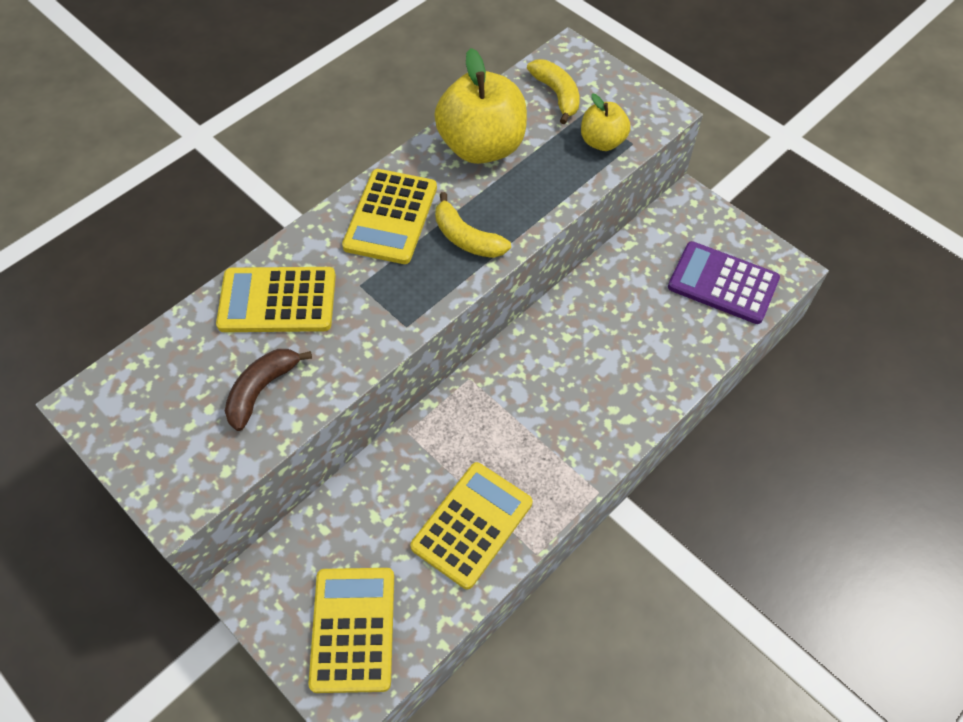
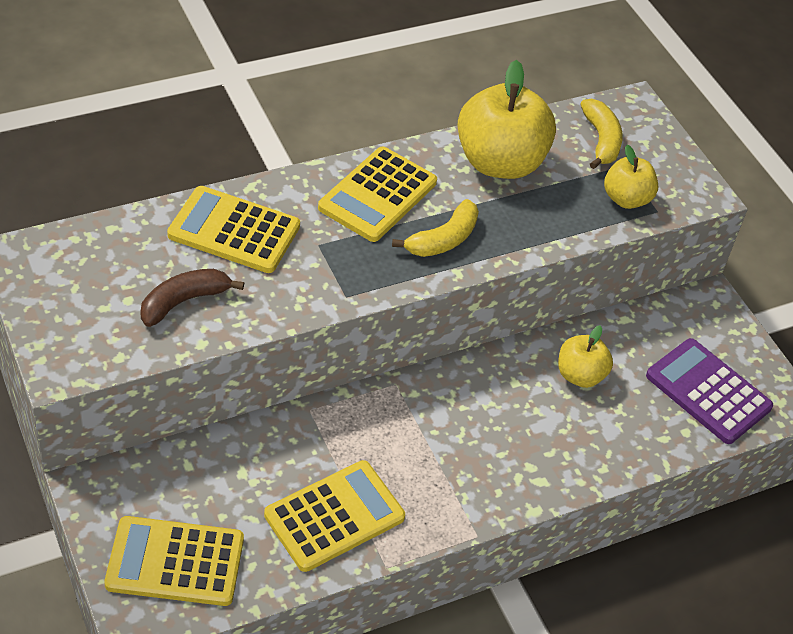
camera: 15 degrees right, 10 degrees down
(353, 629) = (175, 562): yellow calculator -> yellow calculator turned 105 degrees counterclockwise
(466, 238) = (443, 239): yellow banana -> yellow banana turned 105 degrees counterclockwise
(616, 309) = (580, 375): none -> yellow apple

